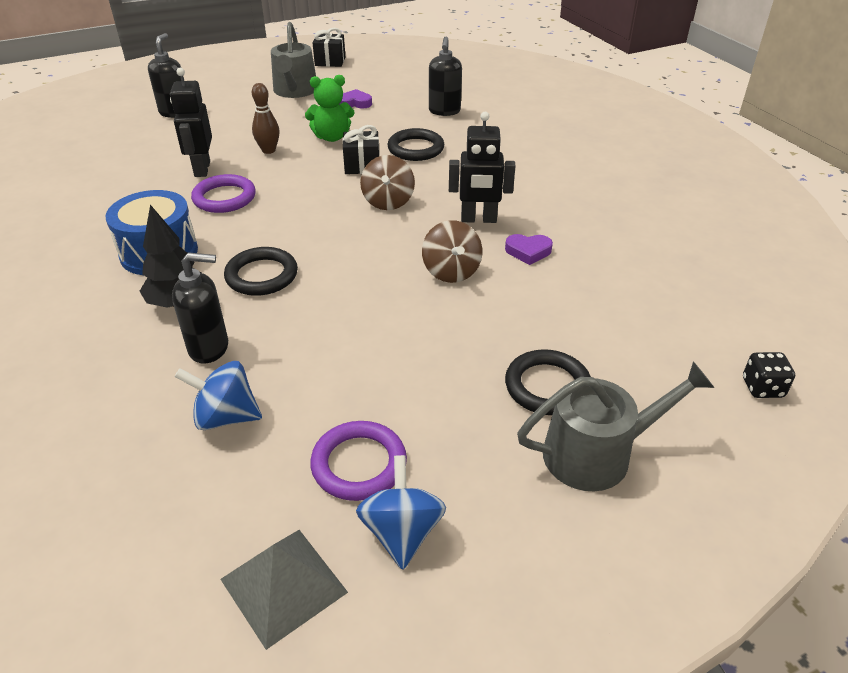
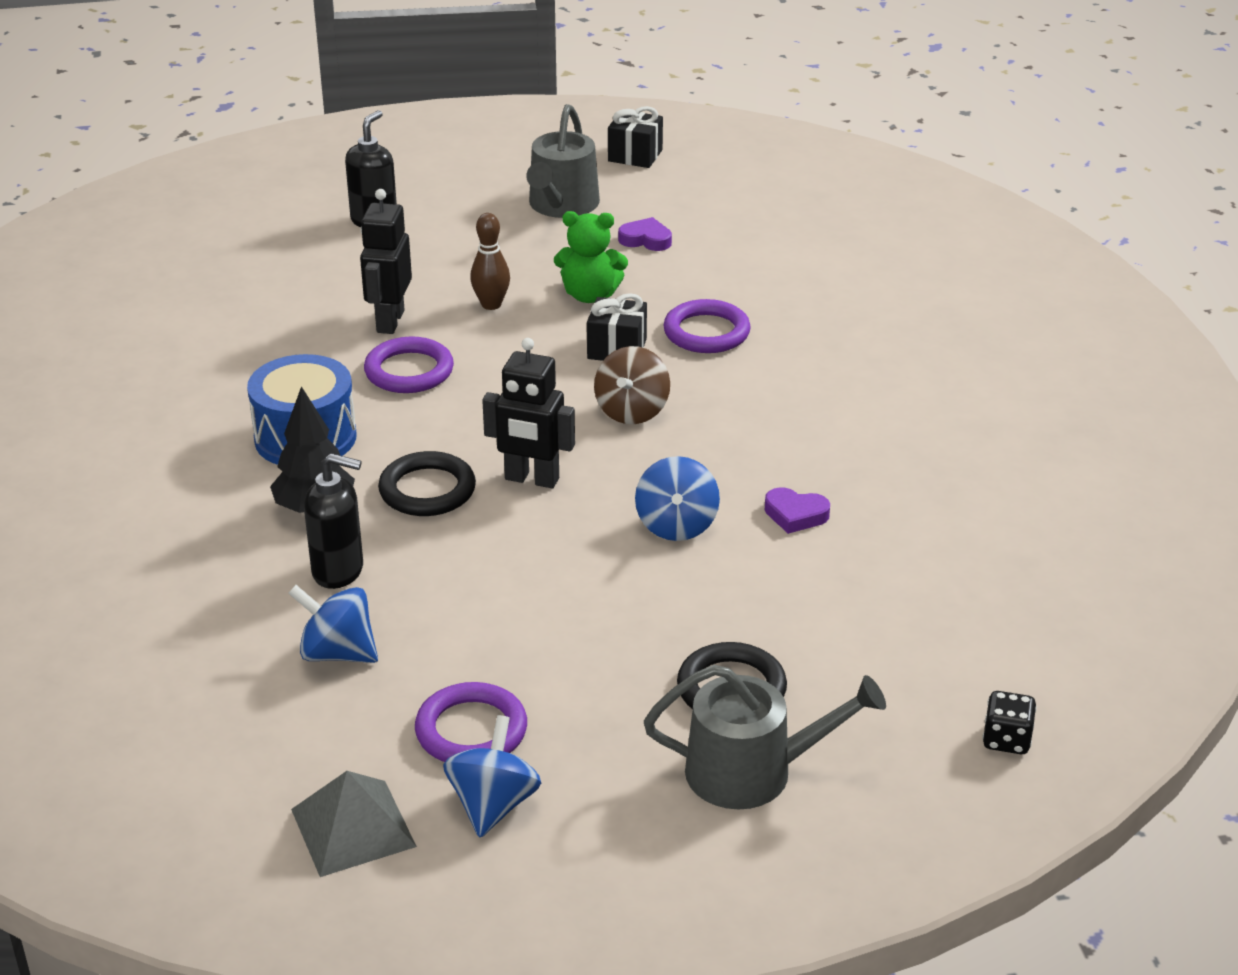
camera: 15 degrees right, 5 degrees down
(416, 149) = (706, 332): black ring -> purple ring
(444, 111) = (778, 273): black soap dispenser -> none
(451, 272) = (676, 525): brown spinning top -> blue spinning top
(478, 219) = (748, 457): black robot -> black robot (531, 479)

